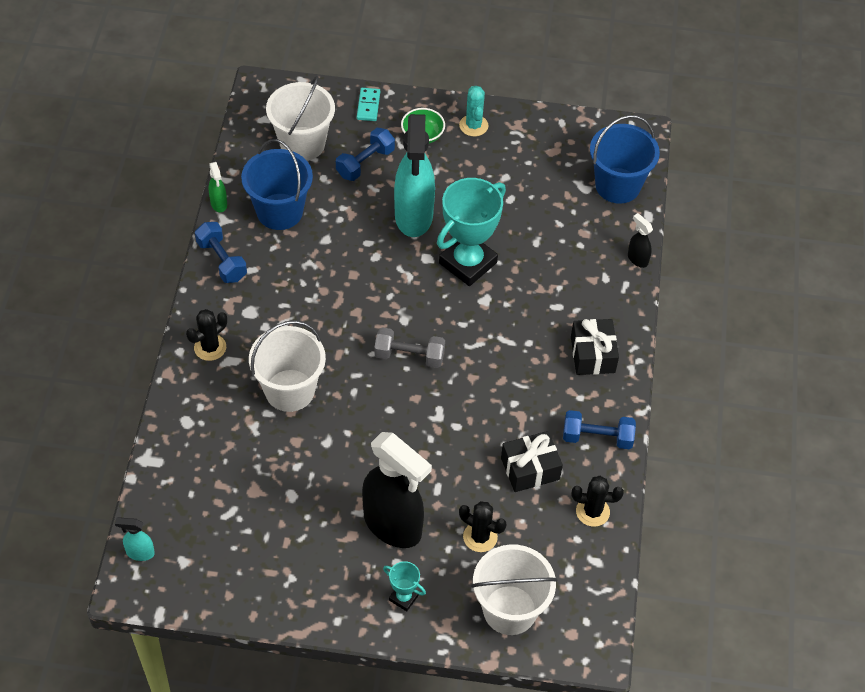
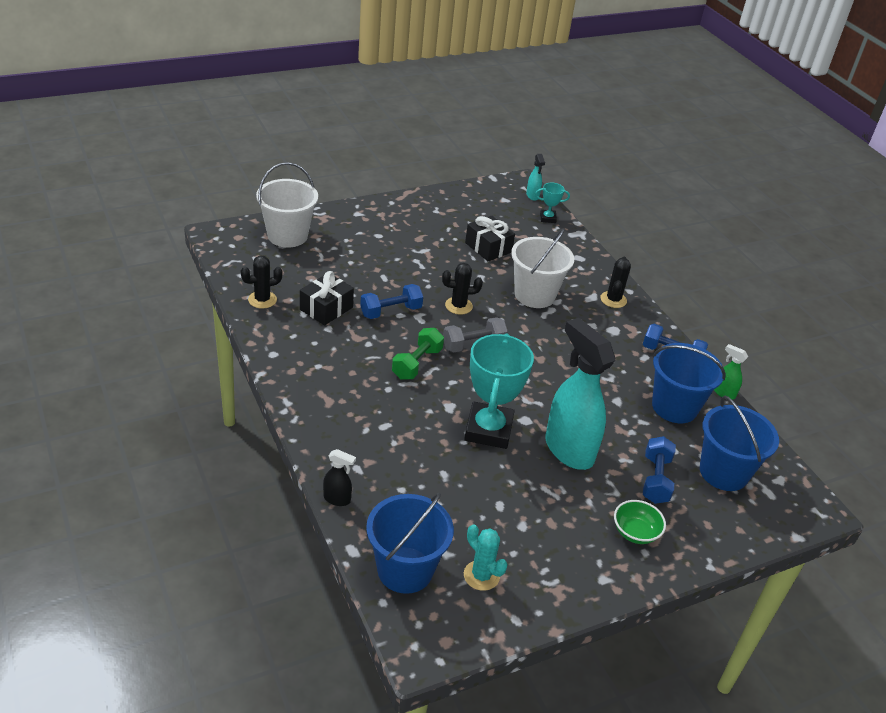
camera: 145 degrees right, 15 degrees down
(140, 553) = (532, 196): turquoise spray bottle -> turquoise spray bottle turned 105 degrees clockwise
(302, 144) = (723, 472): white bucket -> blue bucket
(368, 106) = (713, 539): turquoise domino -> none
(393, 526) = (396, 250): black spray bottle -> none
(403, 597) = (360, 222): turquoise trophy -> turquoise trophy (548, 218)
(473, 125) = (599, 568): turquoise cactus -> turquoise cactus (481, 575)
(480, 537) = (334, 262): black cactus -> black cactus (458, 306)
(482, 358) = (417, 363): none -> green dumbbell
(592, 355) = (328, 400): black gift -> black gift (488, 247)
(597, 438) = (287, 344): blue dumbbell -> blue dumbbell (391, 311)

